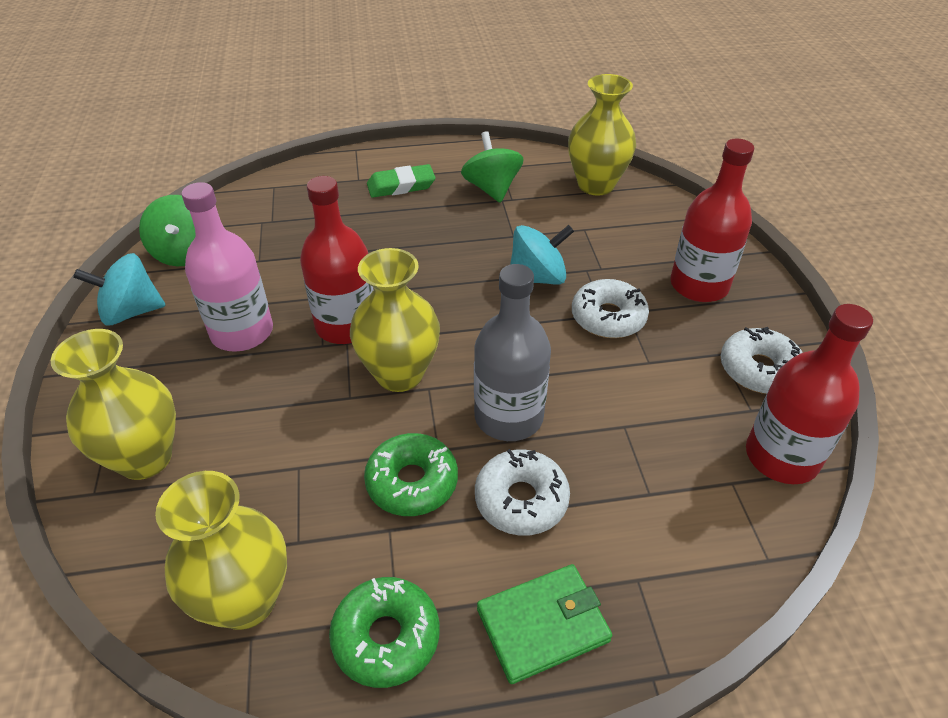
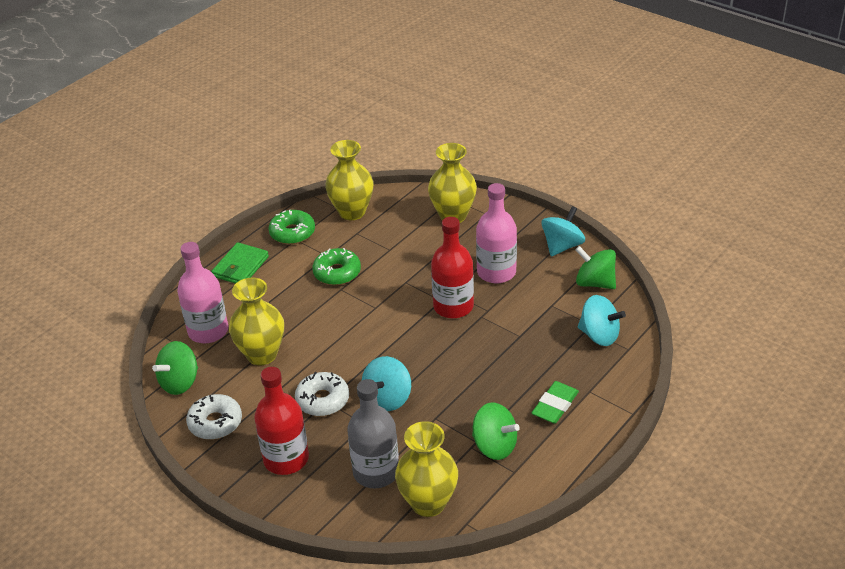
camera: 140 degrees right, 5 degrees down
(273, 209) = (599, 335): none -> turquoise spinning top
(399, 374) = (396, 304): yellow vase -> yellow vase (262, 354)
(508, 416) = (324, 319): grey bottle -> grey bottle (376, 472)
(521, 500) = (285, 294): white donut -> none
(689, 518) = (208, 331): none -> pink bottle
(781, 457) = (180, 382): red bottle -> green spinning top

